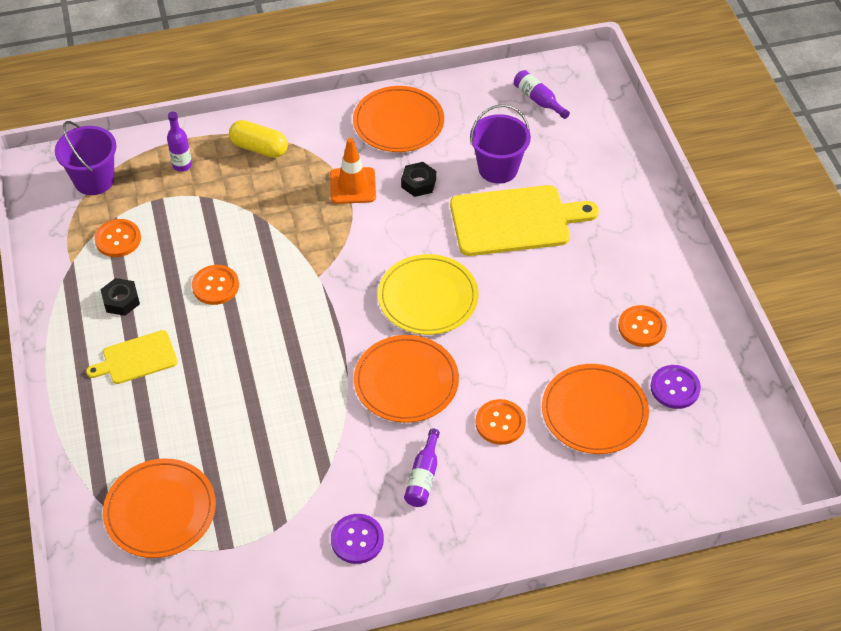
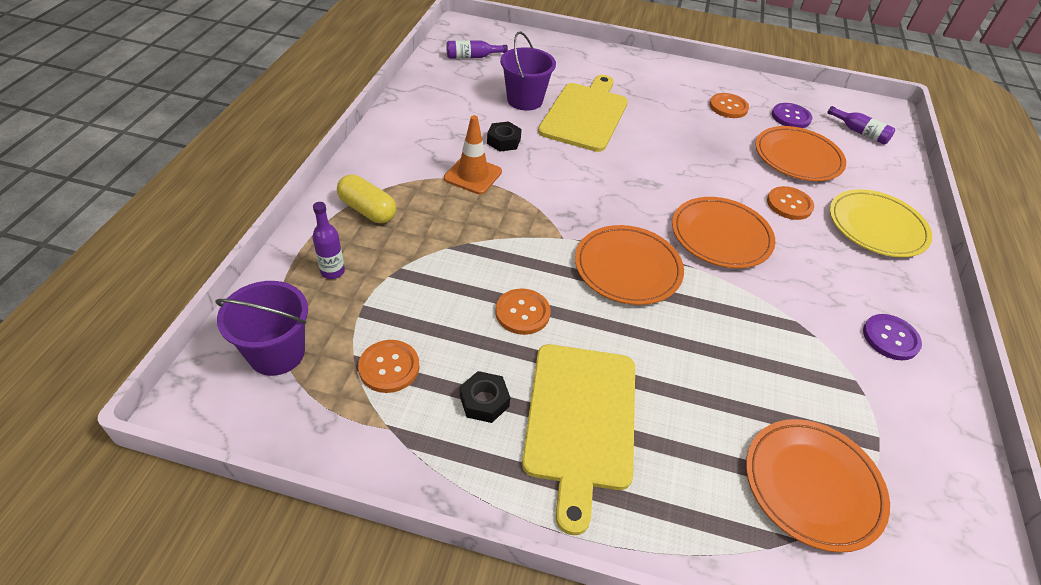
camera: 65 degrees left, 5 degrees down
(136, 358) = (580, 420): yellow cutting board -> yellow cutting board, size x1.78
(259, 148) = (367, 210): yellow capsule -> yellow capsule turned 75 degrees clockwise
(398, 123) = (425, 123): orange plate -> orange plate (627, 268)
(423, 477) = (830, 268): purple bottle -> purple bottle (860, 132)
(428, 298) = (634, 187): yellow plate -> yellow plate (876, 227)

